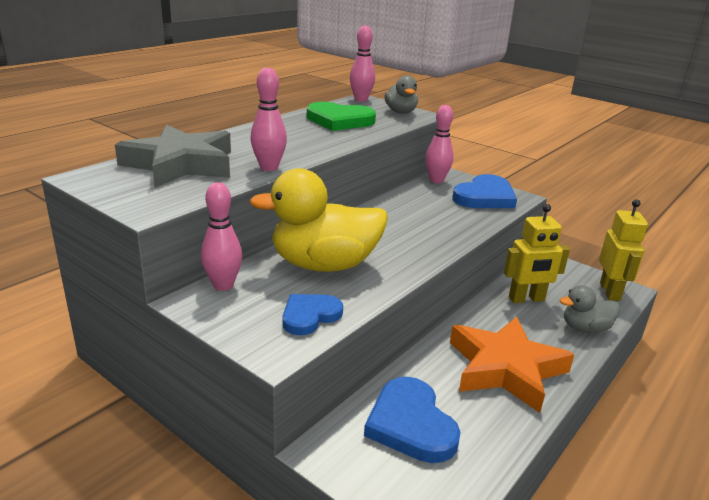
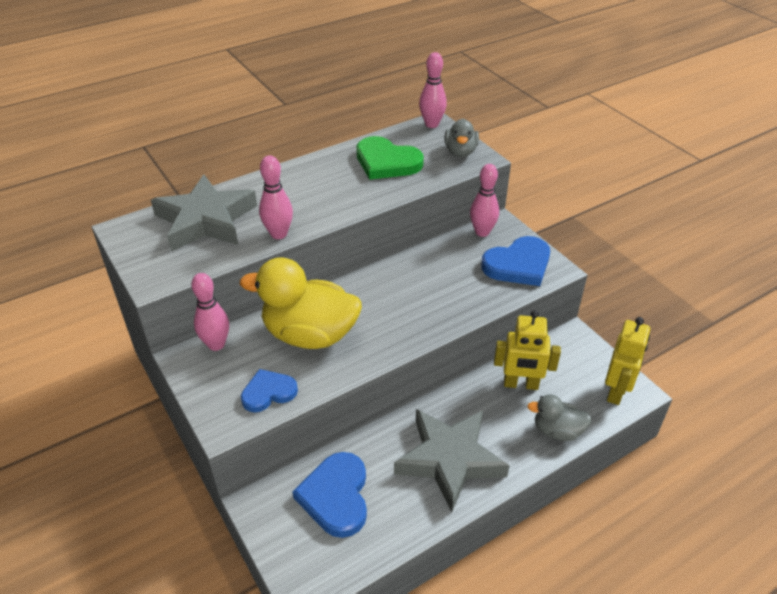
camera: 20 degrees right, 15 degrees up
(505, 368) = (449, 460): orange star -> grey star

